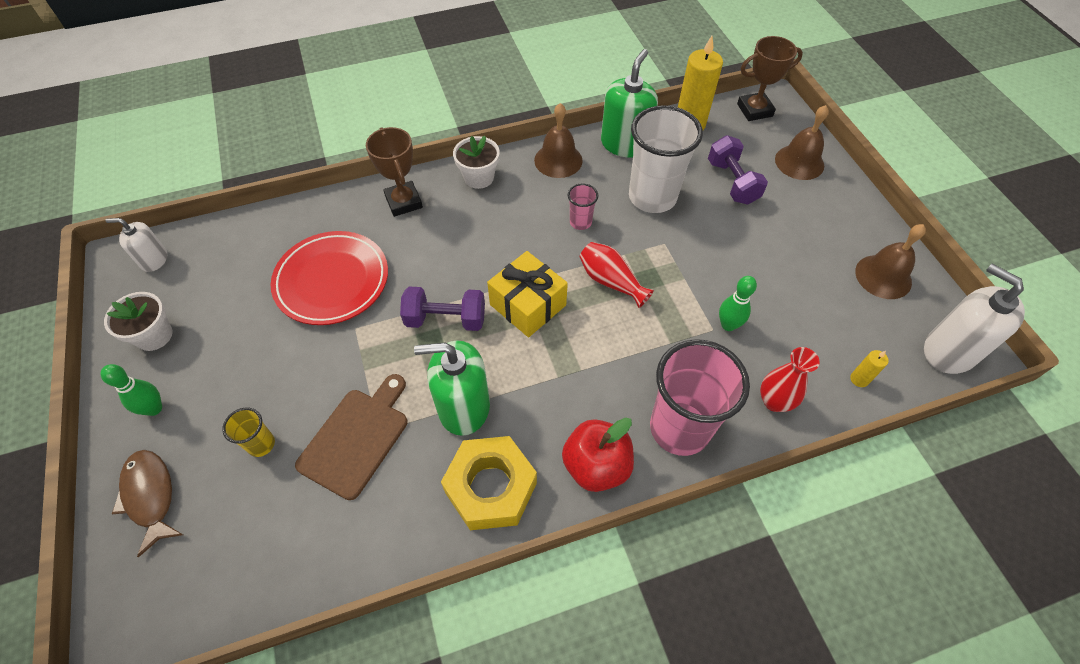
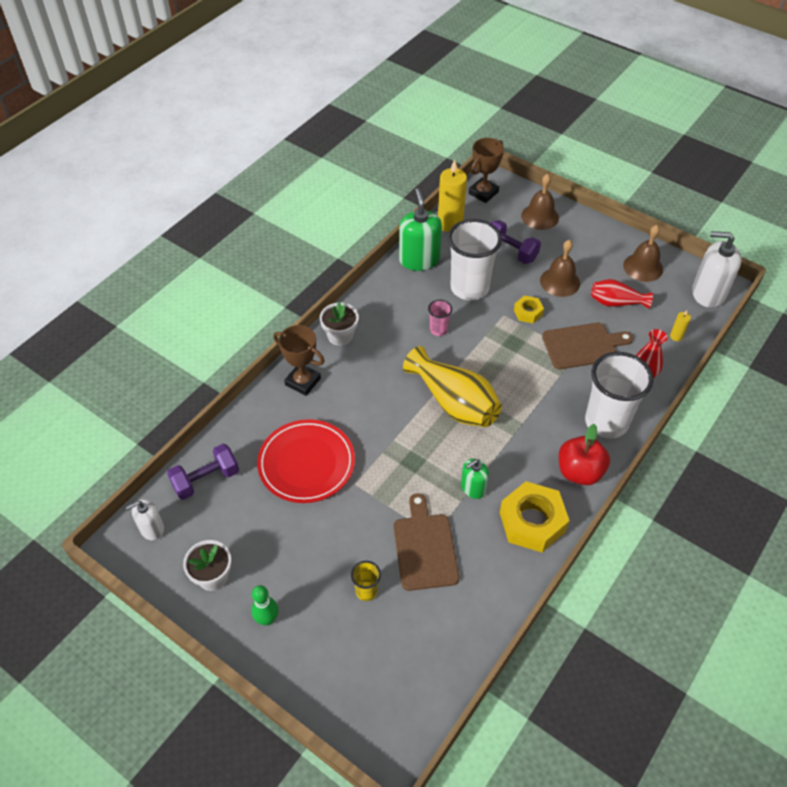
camera: 35 degrees left, 5 degrees down
(150, 496) = (325, 668): brown fish -> none
(445, 319) = (410, 442): purple dumbbell -> purple dumbbell (206, 480)
(463, 407) = (473, 488): green soap dispenser -> green soap dispenser, size x0.57
(528, 305) = (454, 402): yellow gift -> yellow vase
(558, 160) = (384, 294): brown bell -> brown bell (560, 282)
(611, 281) = (492, 358): red vase -> red vase (616, 302)
(679, 428) = (606, 422): pink cup -> white cup
(694, 255) = (528, 312): none -> yellow nut
(728, 325) = (583, 345): green bowling pin -> brown cutting board

